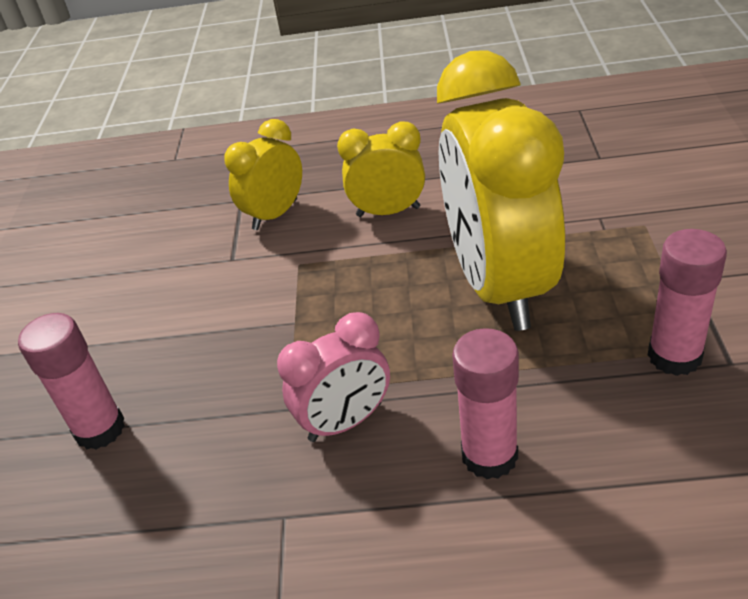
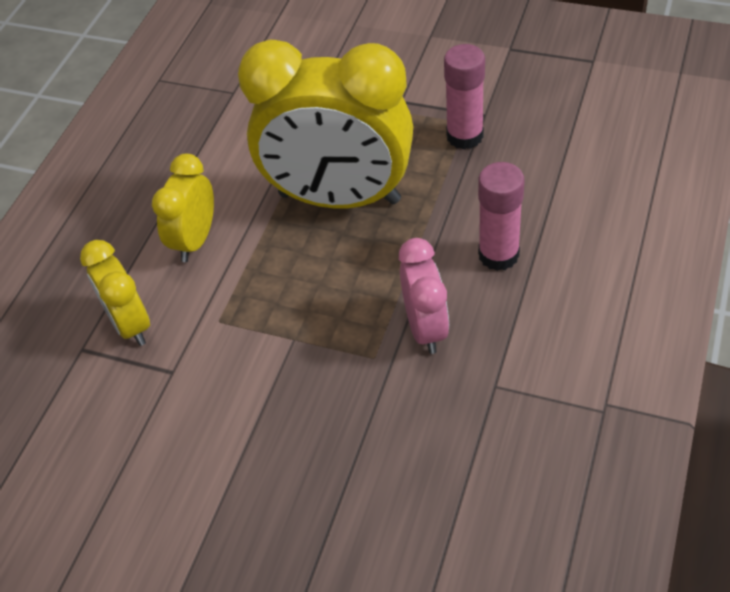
camera: 70 degrees left, 10 degrees up
(100, 429) = (338, 508): pink glue stick -> none

